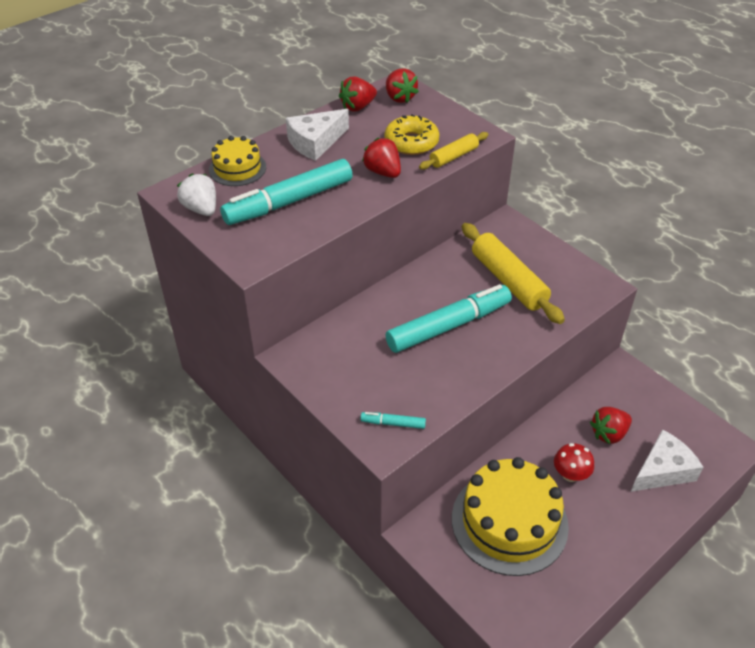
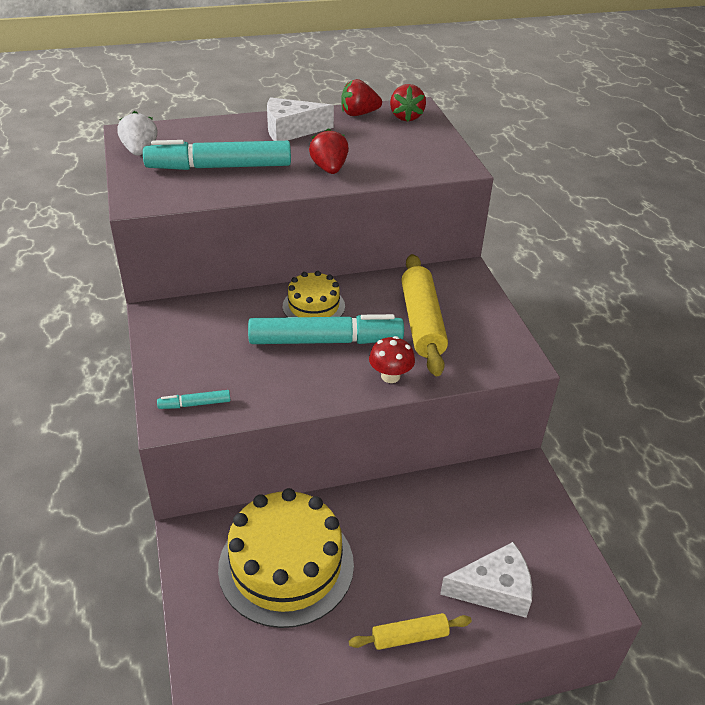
camera: 25 degrees right, 5 degrees down
(237, 168) = (202, 130): yellow cake -> yellow cake (313, 306)
(393, 423) = (195, 404): turquoise marker -> turquoise marker turned 45 degrees counterclockwise
(411, 142) = (381, 153): yellow donut -> none
(453, 157) = (411, 176): yellow rolling pin -> yellow rolling pin (409, 637)
(570, 474) = (386, 548): red mushroom -> red mushroom (390, 376)
(609, 434) = (461, 526): red strawberry -> none

